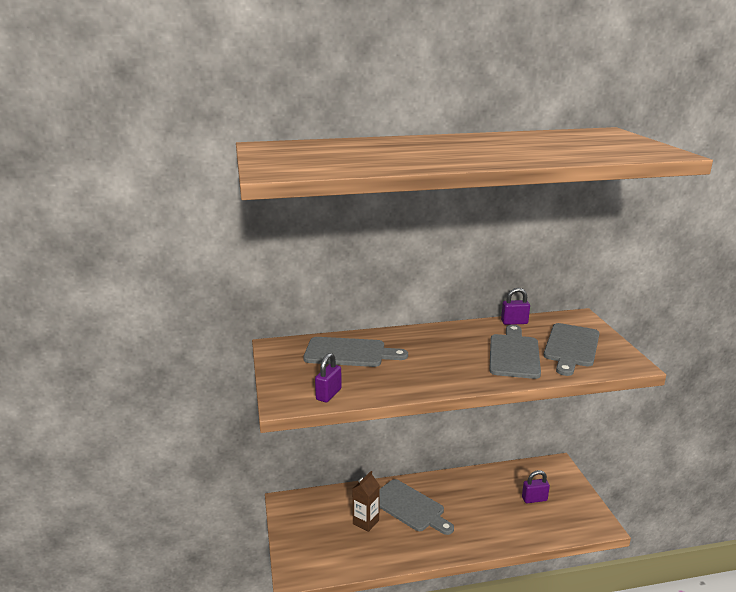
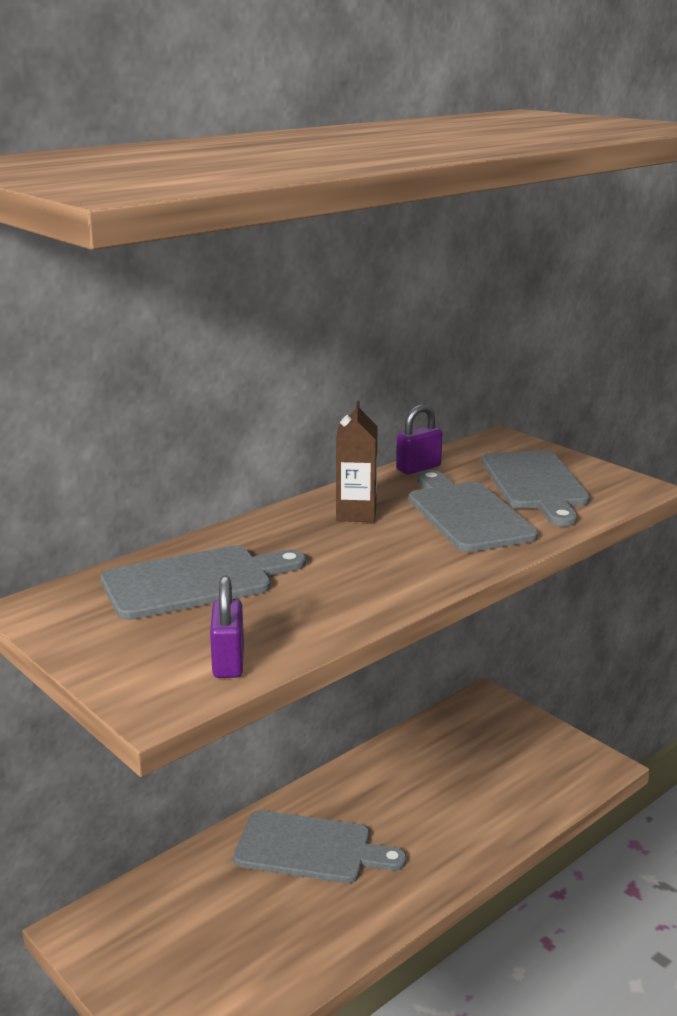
camera: 30 degrees left, 0 degrees up
(366, 522) = (252, 904): brown carton -> brown carton (356, 514)
(534, 499) = (488, 762): purple padlock -> none

